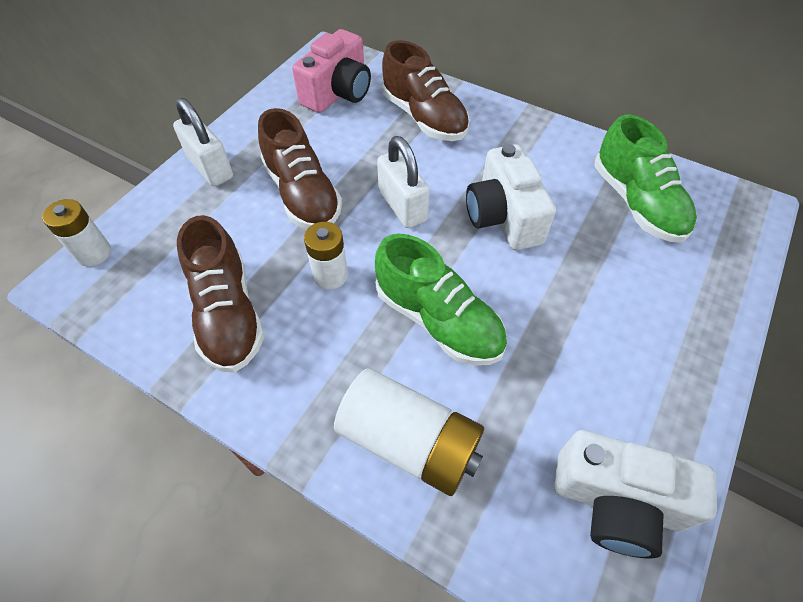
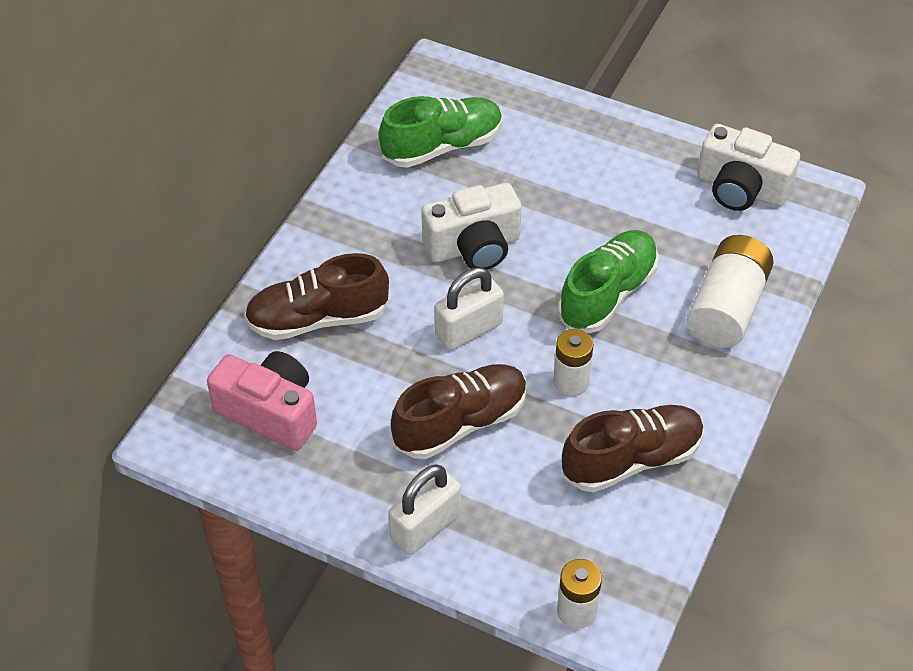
camera: 95 degrees left, 5 degrees down
(424, 117) = (318, 319): brown shoe -> brown shoe turned 150 degrees counterclockwise
(616, 501) = (741, 189): white camera -> white camera turned 105 degrees clockwise

